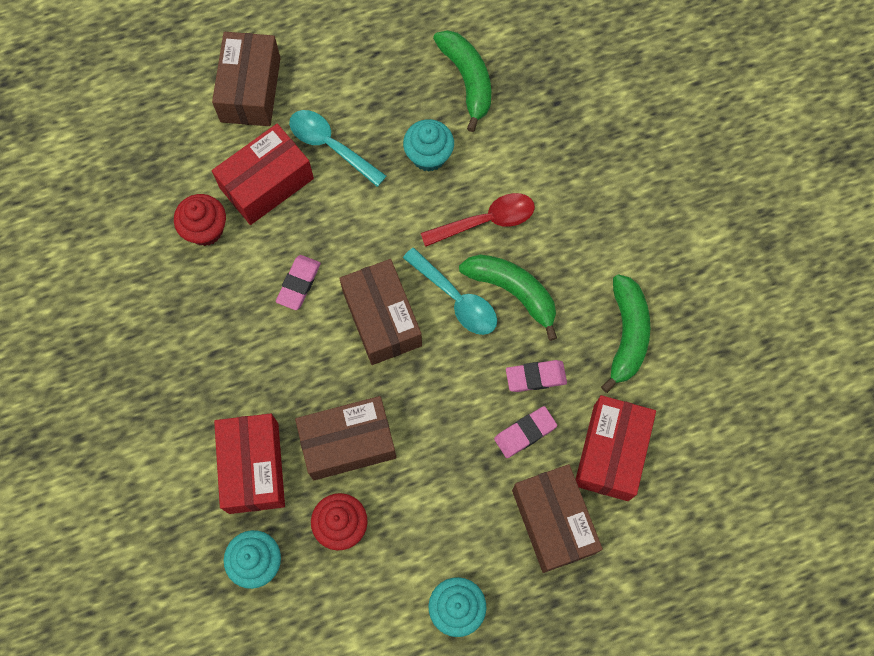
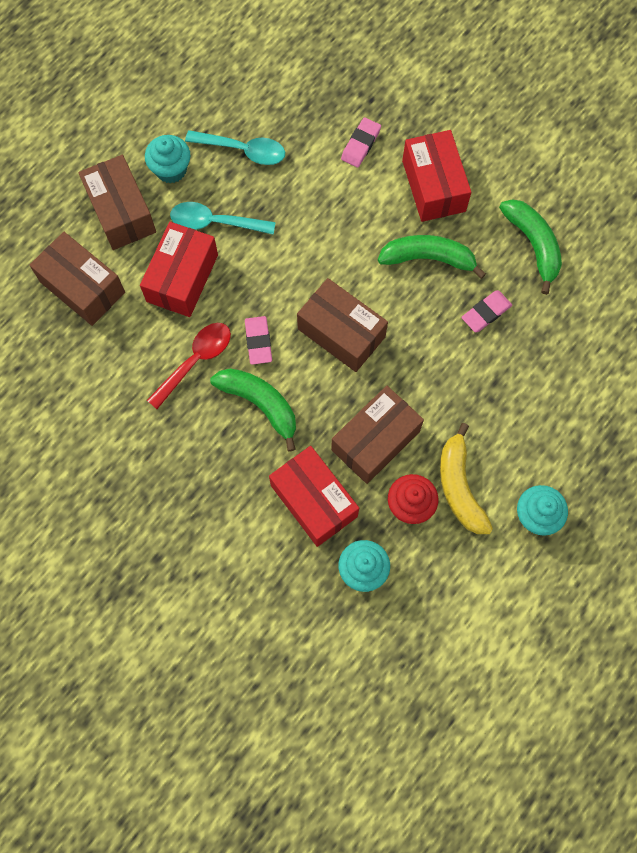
camera: 30 degrees left, 0 degrees up
(205, 229) = (155, 340): red cupcake -> none
(400, 535) = (459, 487): none -> yellow banana
(428, 156) = (298, 190): turquoise cupcake -> turquoise cupcake (171, 169)
(456, 299) = (389, 287): turquoise spoon -> turquoise spoon (243, 150)
(467, 80) = (291, 117): green banana -> green banana (260, 404)
(486, 221) = (374, 216): red spoon -> red spoon (195, 361)
(525, 433) = (504, 358): pink eraser -> pink eraser (360, 144)
(553, 521) = (566, 411): brown box -> brown box (82, 287)
(610, 452) = (576, 337): red box -> red box (433, 186)

